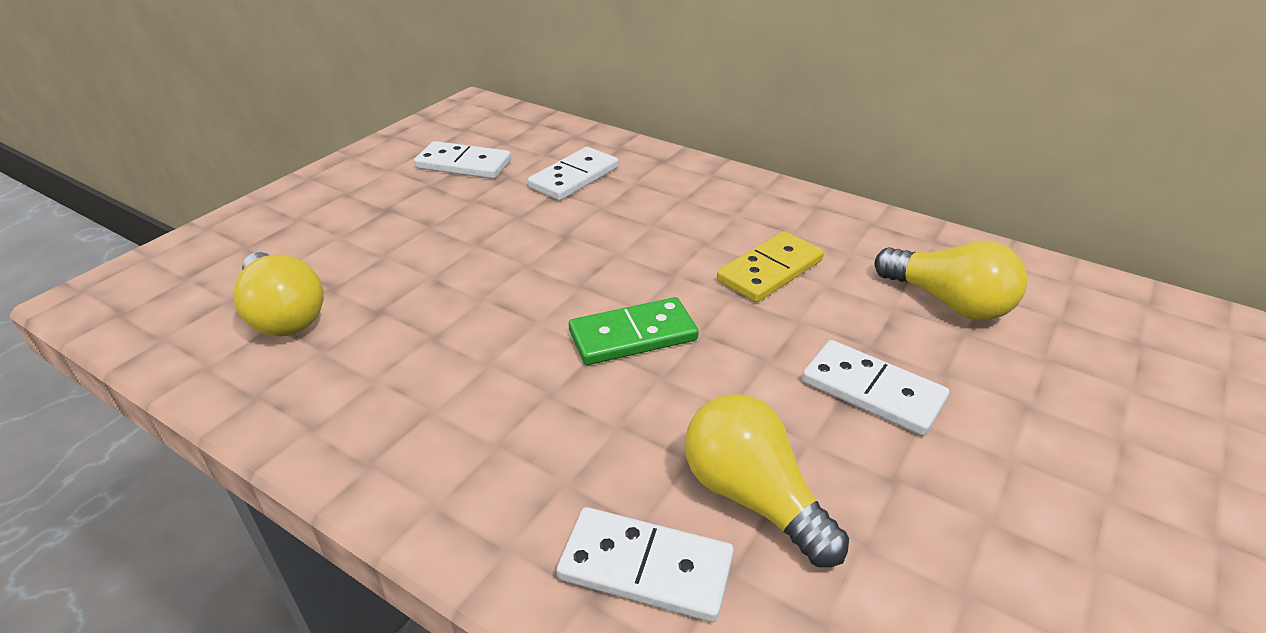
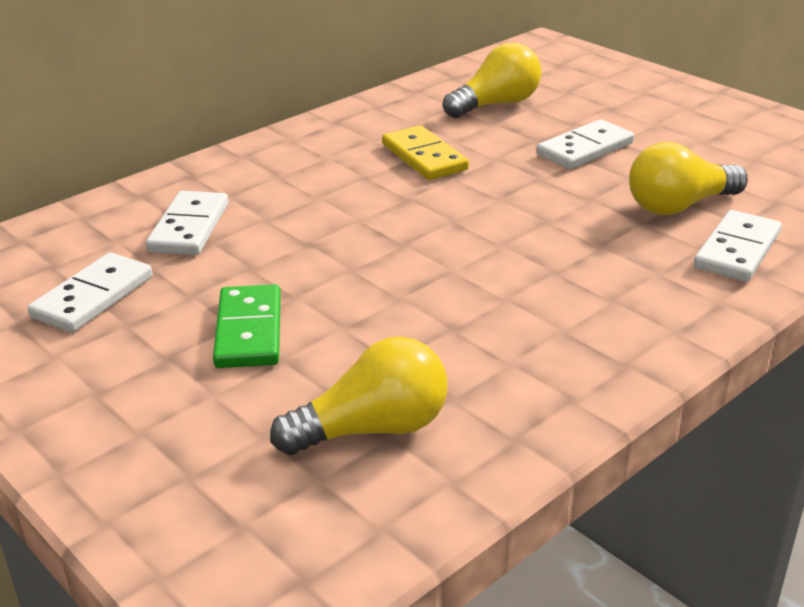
camera: 75 degrees left, 5 degrees down
(574, 177) = (189, 227): white domino -> white domino turned 45 degrees clockwise
(633, 336) = (491, 226): green domino -> green domino (249, 331)

